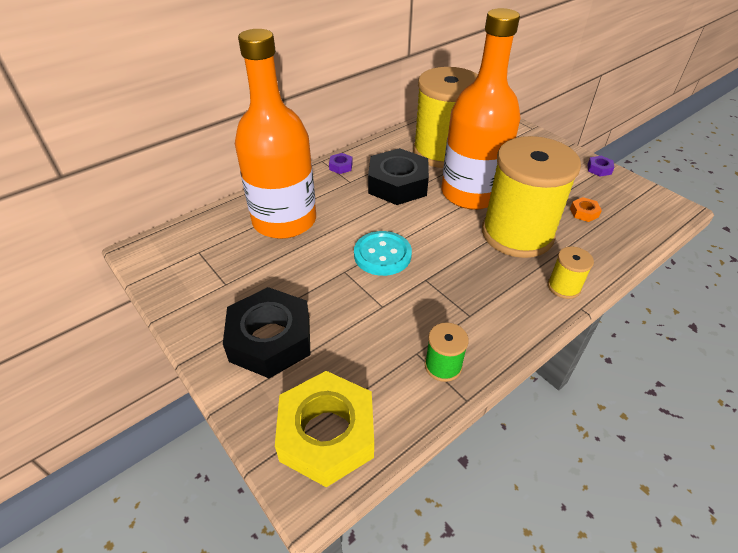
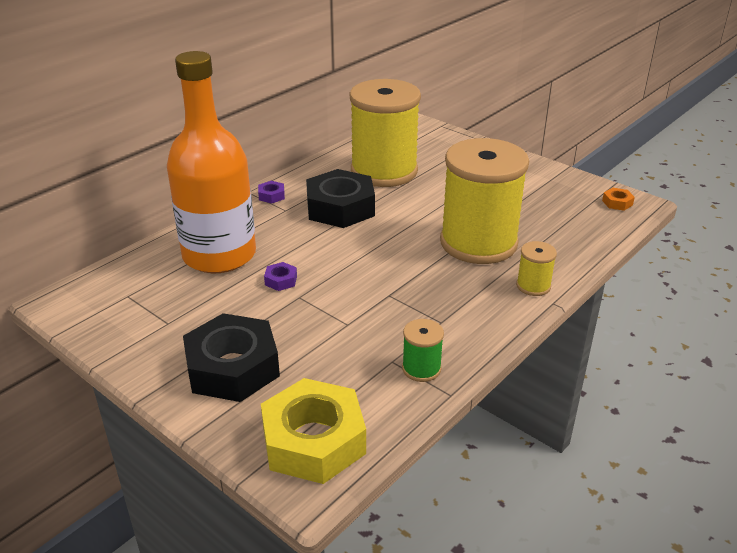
camera: 10 degrees left, 10 degrees down
(382, 255) = (337, 277): turquoise button -> none
(471, 193) = (423, 209): orange bottle -> none
(584, 213) = (545, 216): orange nut -> orange nut (617, 203)
(599, 169) = (556, 173): purple nut -> purple nut (281, 280)

